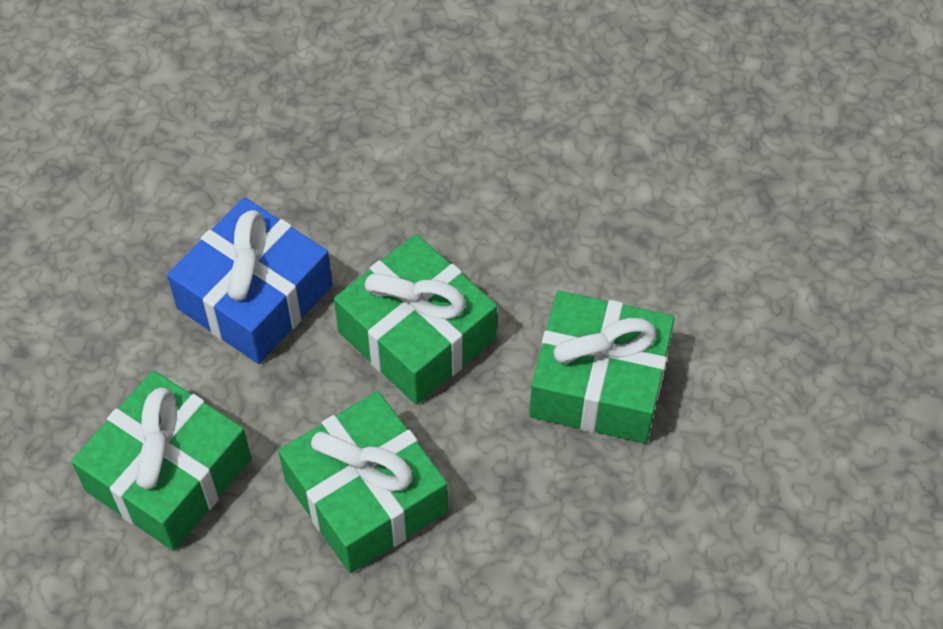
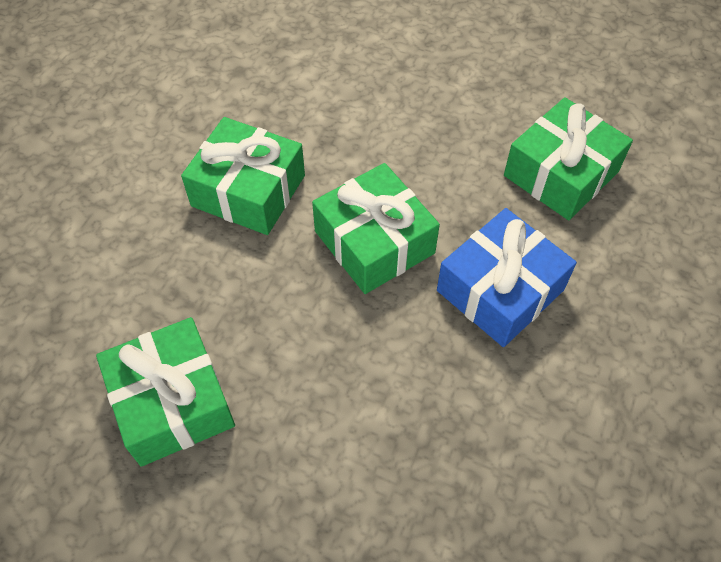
camera: 170 degrees left, 0 degrees up
(366, 496) = (426, 144): green gift -> green gift (173, 402)

